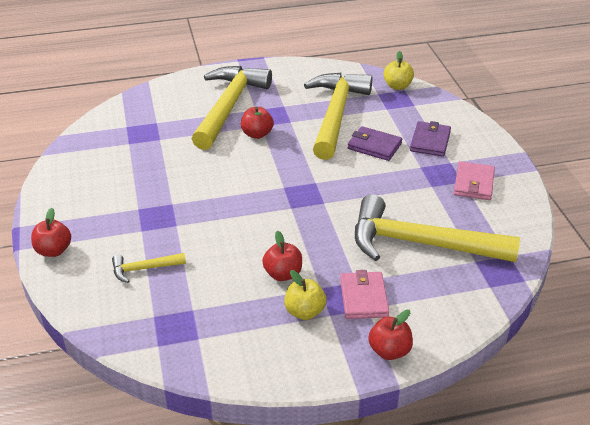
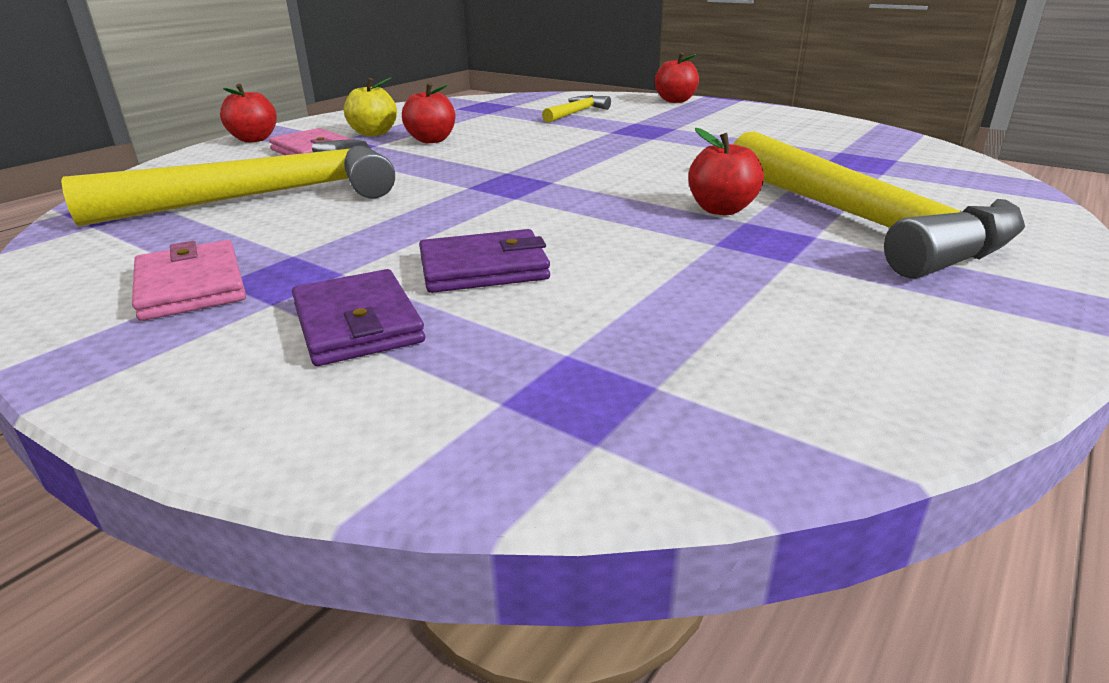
camera: 140 degrees right, 10 degrees down
(335, 114) = (660, 288): yellow hammer -> none
(397, 86) = (637, 444): yellow apple -> none

